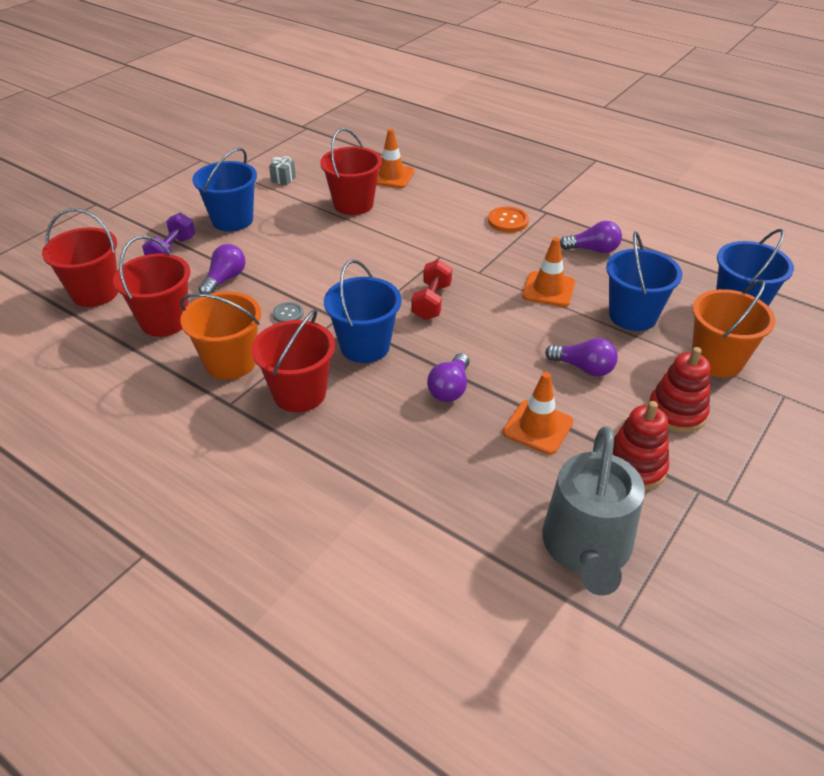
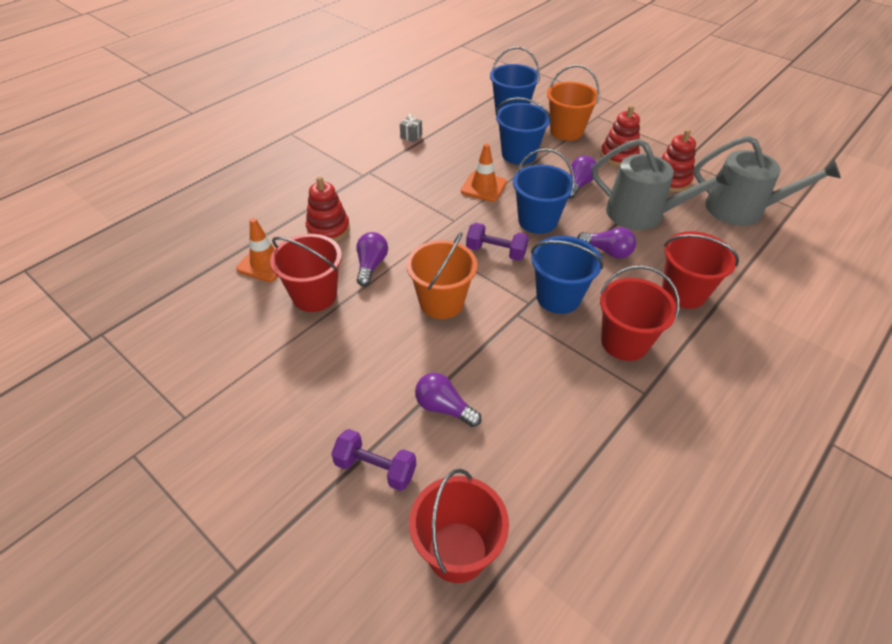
camera: 85 degrees left, 5 degrees up
(164, 321) = (519, 462): red bucket -> red bucket (683, 292)
(230, 362) = (586, 395): orange bucket -> orange bucket (441, 302)
(232, 220) = (316, 407): blue bucket -> blue bucket (537, 221)
(283, 179) = (232, 357): grey gift -> grey gift (411, 136)
(288, 314) = (509, 351): grey button -> none
(431, 302) = (496, 252): red dumbbell -> purple dumbbell
(444, 200) = (328, 229): none -> red stacking toy
(508, 221) = (377, 195): orange button -> none
(538, 427) = (642, 214): orange traffic cone -> grey watering can
(593, 250) = (432, 157): purple light bulb -> purple light bulb (371, 265)

